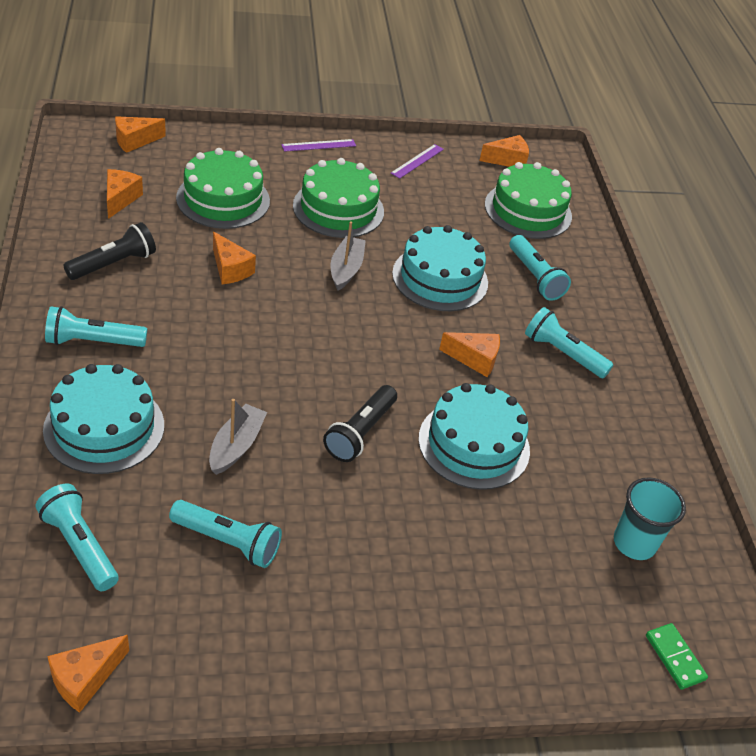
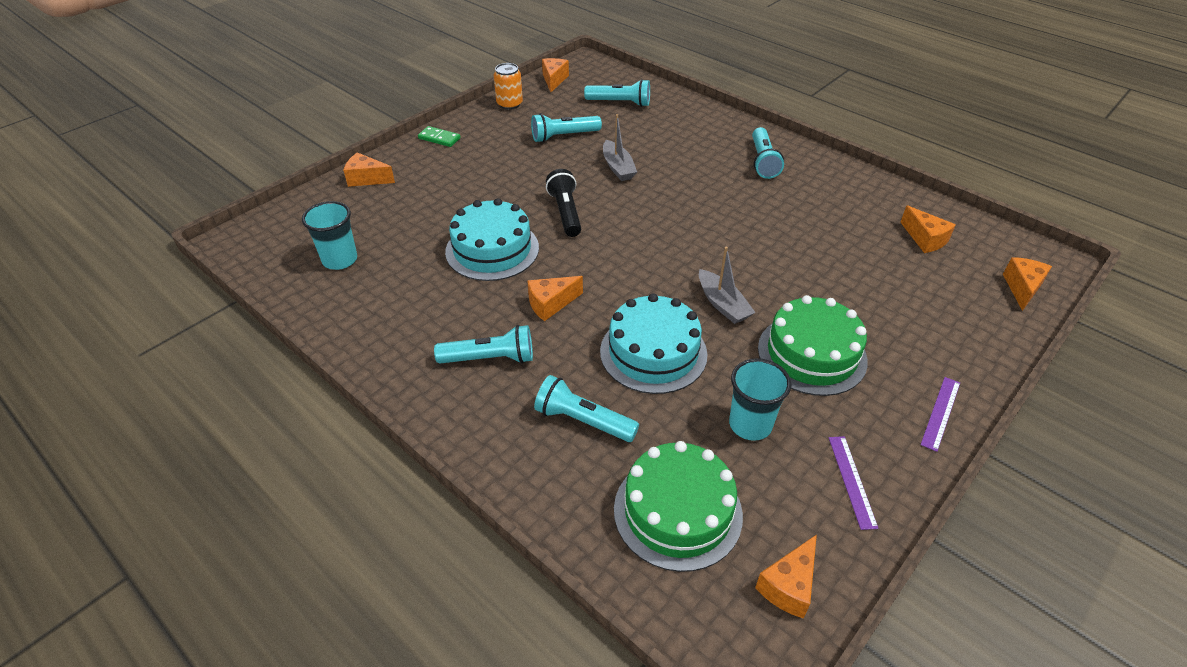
camera: 145 degrees right, 0 degrees up
(93, 341) = (763, 161): turquoise flashlight -> turquoise flashlight turned 135 degrees clockwise
(104, 427) = (686, 137): turquoise cake -> none
(114, 264) = (838, 201): black flashlight -> none
(214, 672) = (509, 104): none -> orange can
(223, 199) = (883, 291): green cake -> none
(230, 269) = (782, 246): orange cheese -> orange cheese (367, 179)
(434, 210) = (750, 424): none -> turquoise cup
(674, 657) = (283, 220): green domino -> green domino (439, 138)

